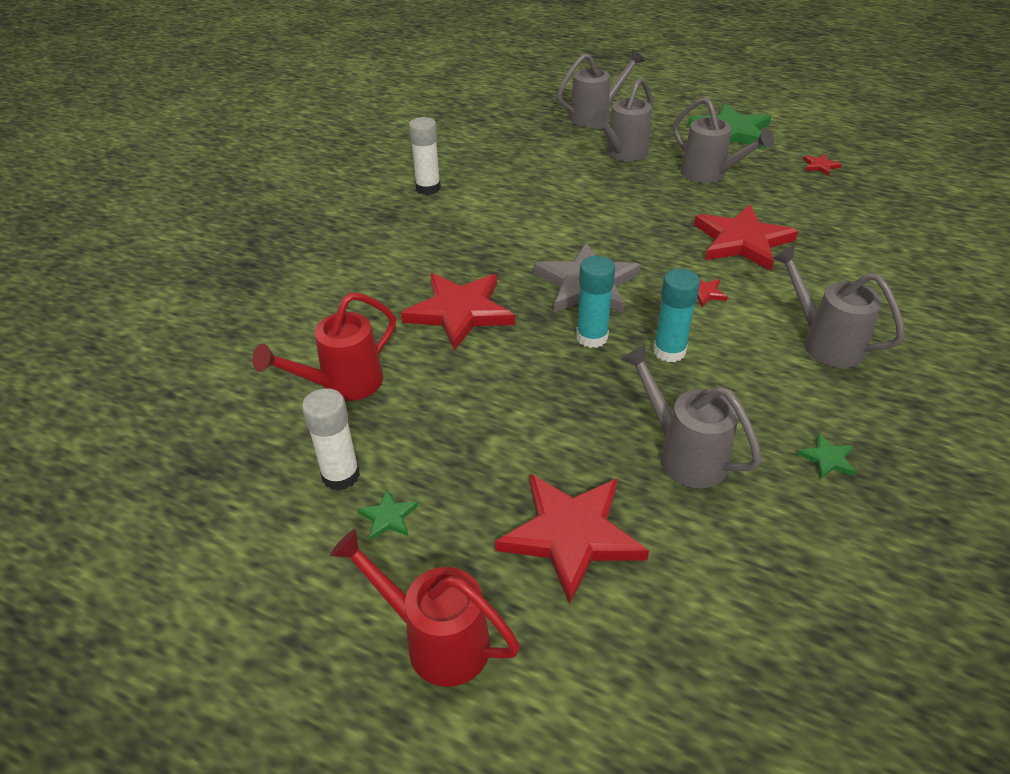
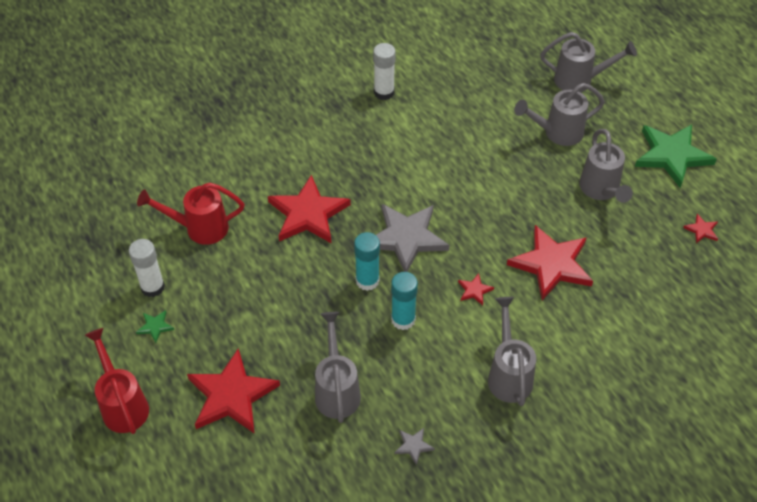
camera: 35 degrees right, 10 degrees up
(827, 459) = (413, 446): green star -> grey star

